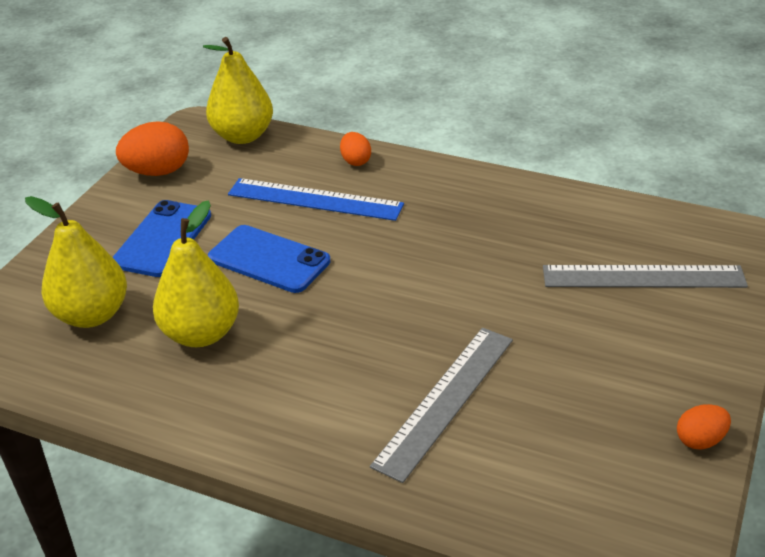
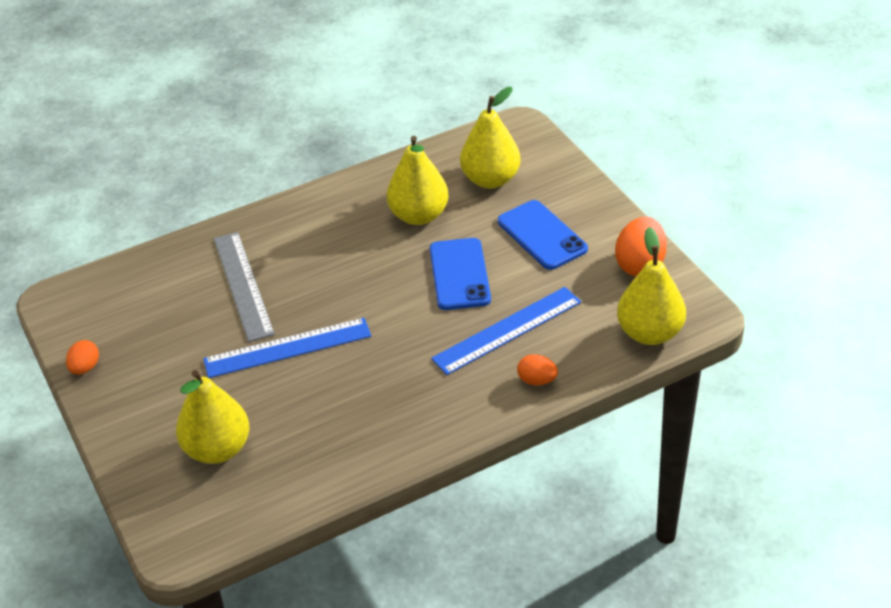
camera: 130 degrees right, 5 degrees up
(269, 259) = (460, 274): blue phone -> blue phone turned 75 degrees counterclockwise
(486, 310) = (287, 348): none -> blue ruler
(643, 277) = (217, 449): grey ruler -> yellow pear

